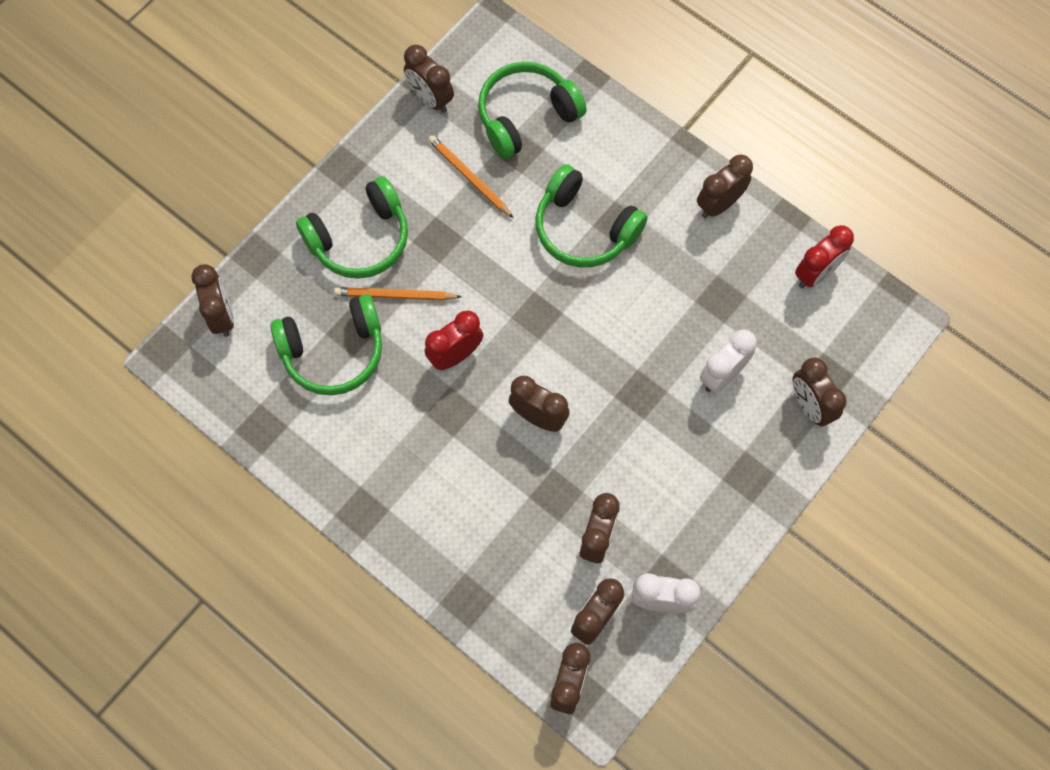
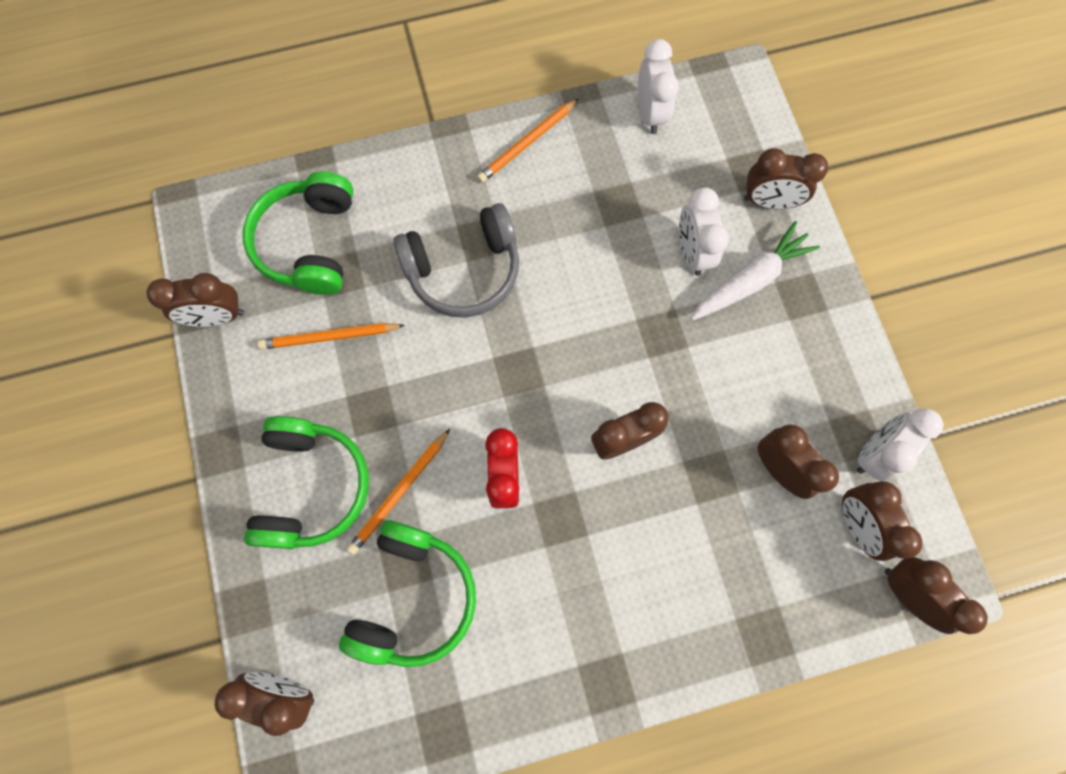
camera: 55 degrees left, 5 degrees up
(584, 228) = (464, 270): green headphones -> grey headphones
(719, 204) = (527, 143): brown clock -> orange pencil
(732, 431) = (750, 280): none -> white carrot
(815, 273) = (650, 114): red clock -> white clock

